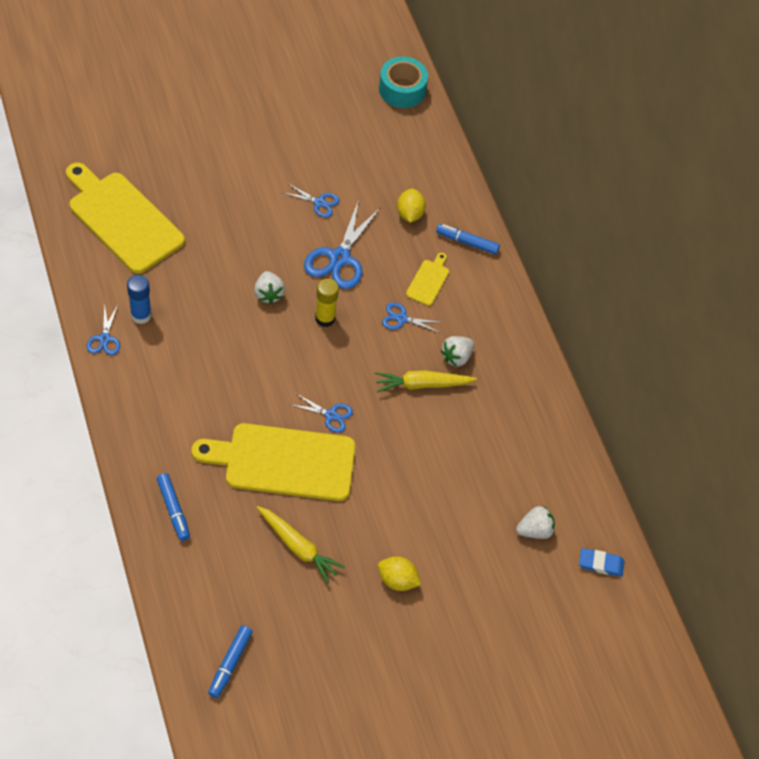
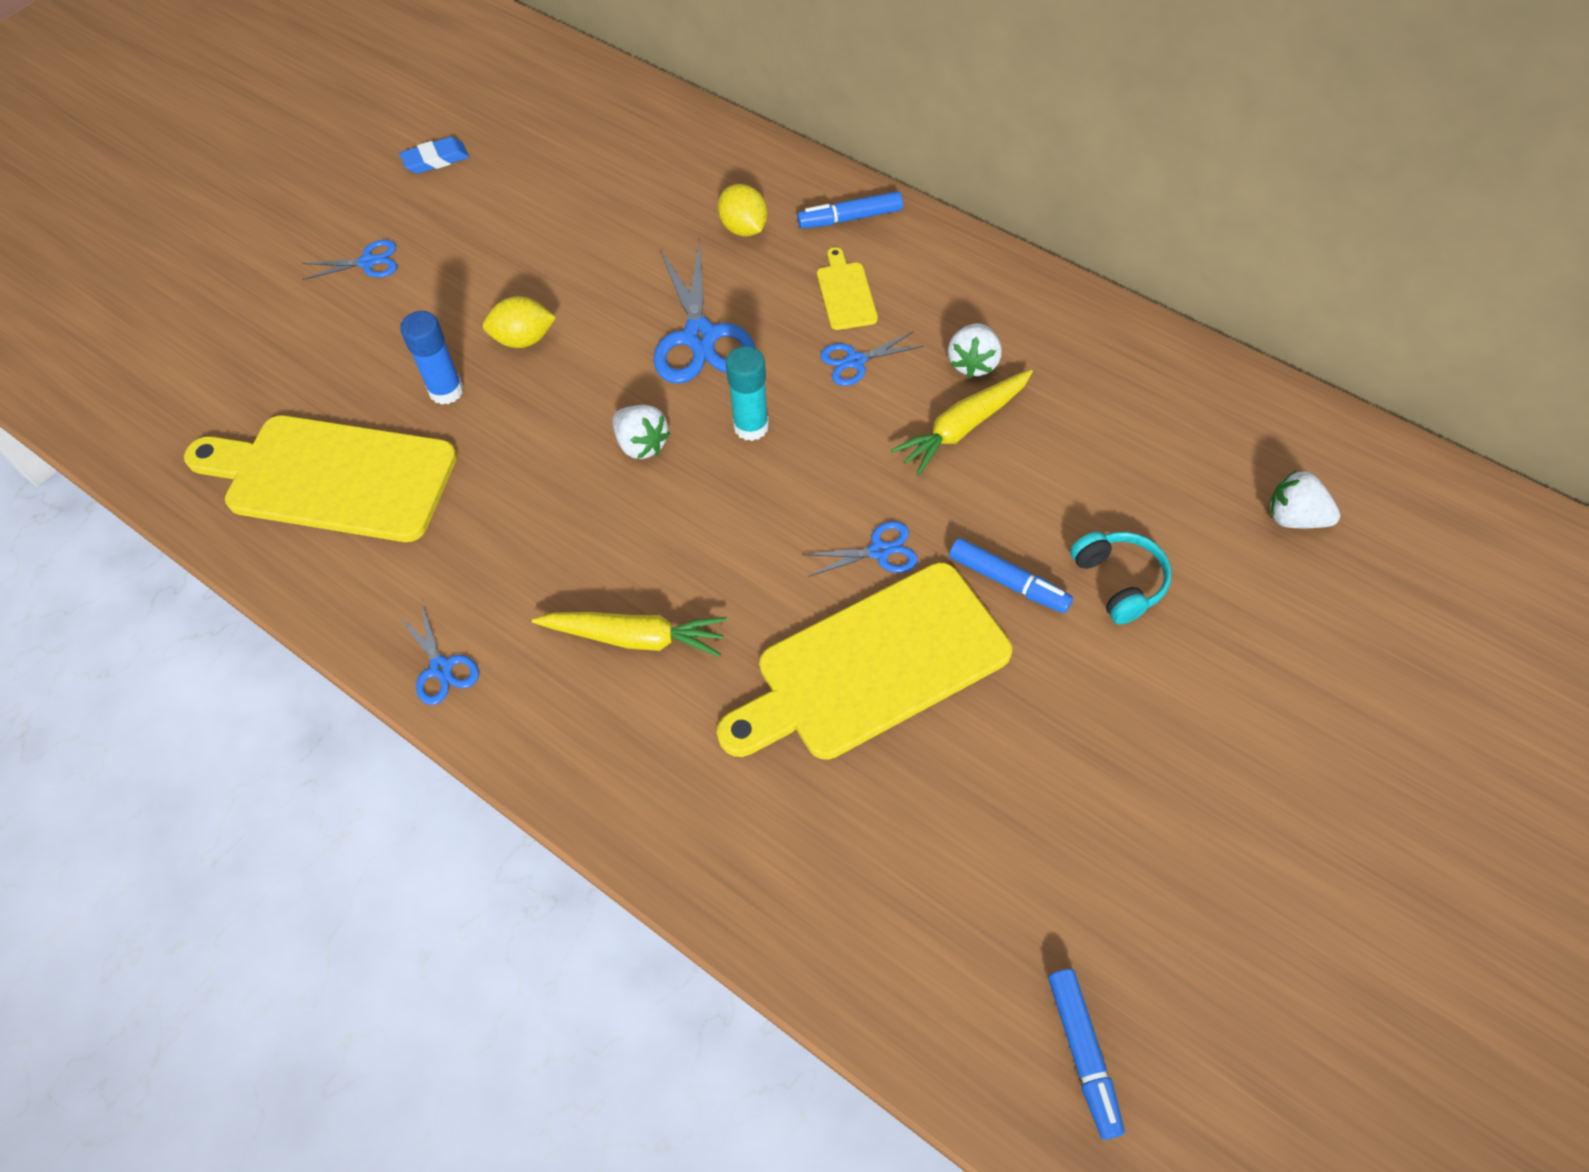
camera: 25 degrees left, 0 degrees up
(141, 315) = (472, 596): blue glue stick -> blue glue stick (446, 391)
(173, 509) = (772, 861): blue marker -> blue marker (1008, 582)
(298, 547) = (1010, 779): yellow carrot -> yellow carrot (635, 638)
(319, 202) = (609, 285): blue scissors -> blue scissors (368, 262)
(325, 318) = (751, 427): yellow glue stick -> turquoise glue stick
(397, 580) = (1193, 722): yellow lemon -> yellow lemon (523, 339)
(402, 89) = (599, 94): turquoise tape -> none
(424, 501) = (1119, 582): none -> turquoise headphones
(534, 530) = (1294, 518): white strawberry -> white strawberry turned 105 degrees counterclockwise
(601, 564) = (1418, 503): blue eraser -> blue eraser (436, 159)

